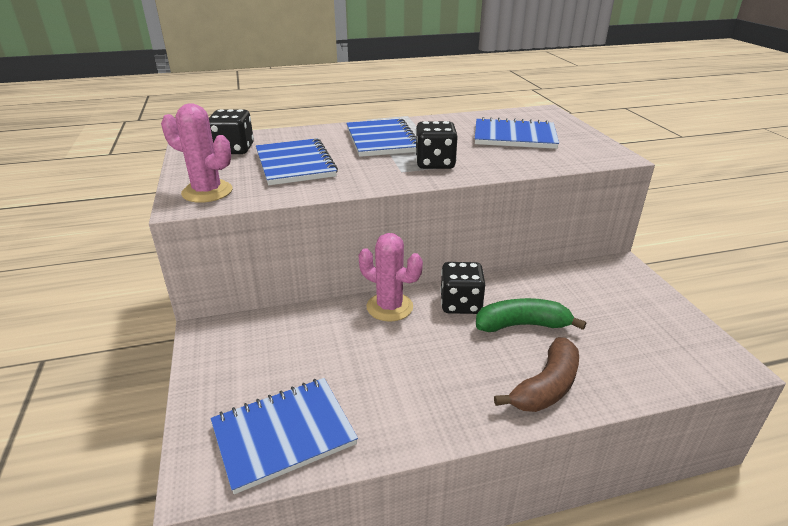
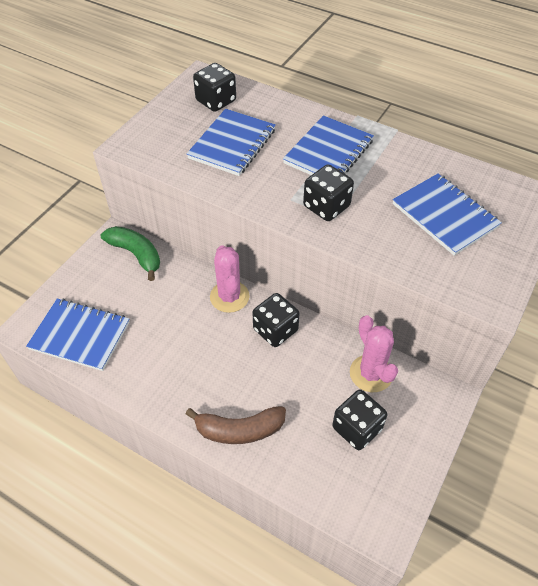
camera: 45 degrees right, 20 degrees up
(207, 192) = (149, 141): pink cactus -> pink cactus (371, 373)
(522, 325) = (290, 379): green banana -> green banana (136, 254)
(611, 321) = (357, 428): none -> black dice

